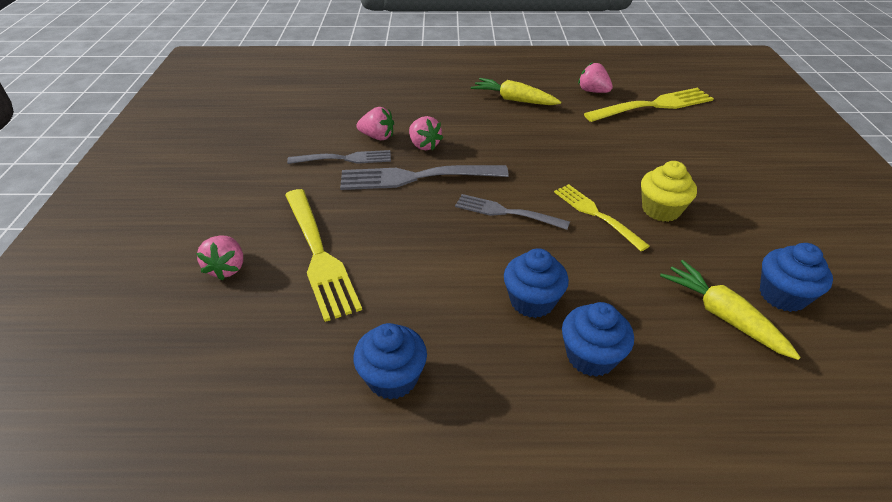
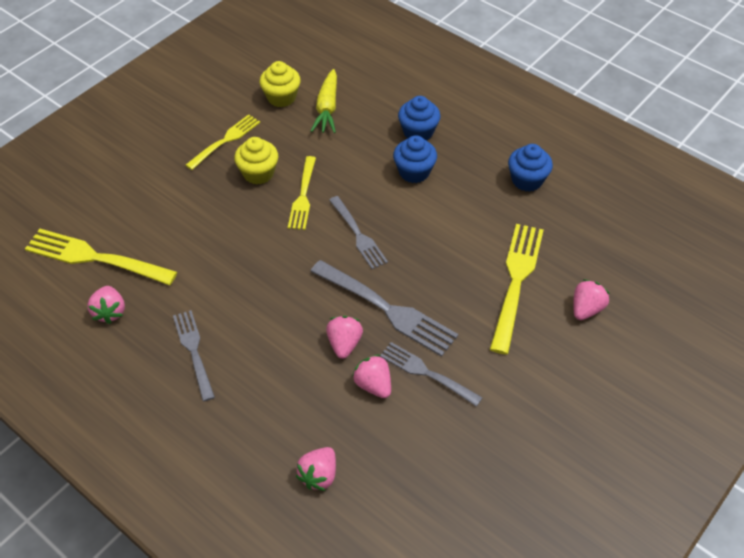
camera: 140 degrees left, 10 degrees up
(366, 92) = (319, 475): none -> pink strawberry
(514, 100) = (194, 352): yellow carrot -> grey fork
(735, 218) = (225, 141): none -> yellow fork
(782, 295) = (281, 97): blue cupcake -> yellow cupcake

